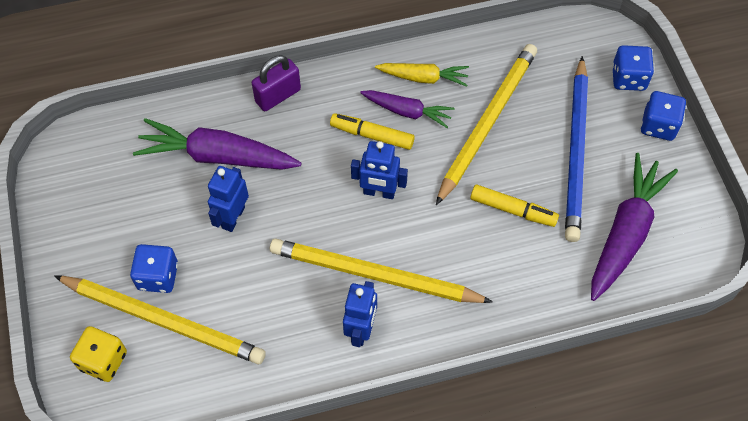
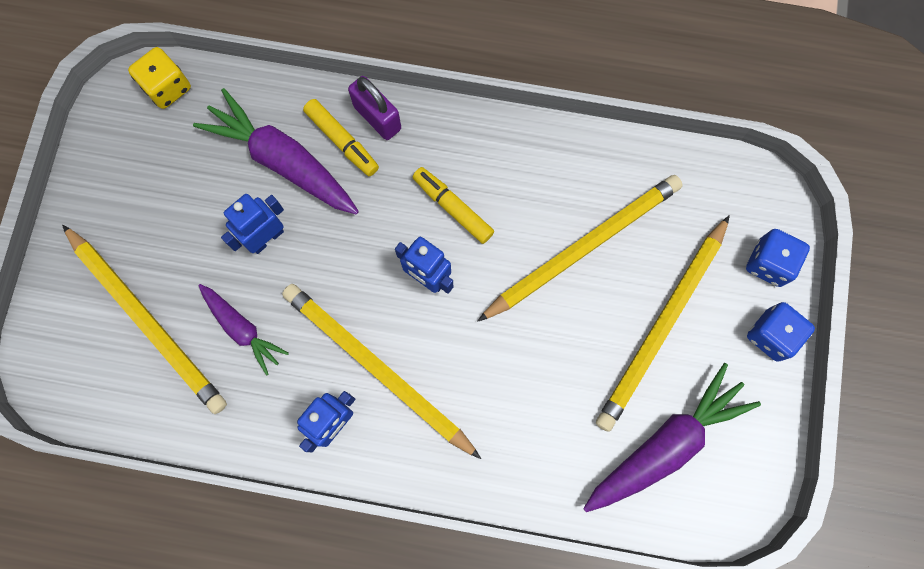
camera: 25 degrees right, 15 degrees up
(103, 361) = (72, 336): yellow dice -> yellow dice (167, 87)
(158, 276) = (164, 270): blue dice -> none
(278, 96) = (377, 118): purple padlock -> purple padlock turned 60 degrees clockwise
(407, 111) = (504, 196): purple carrot -> purple carrot (242, 329)
(423, 78) = (541, 163): yellow carrot -> none
(513, 210) = (558, 361): yellow marker -> yellow marker (342, 141)
(576, 152) = (662, 325): blue pencil -> yellow pencil

